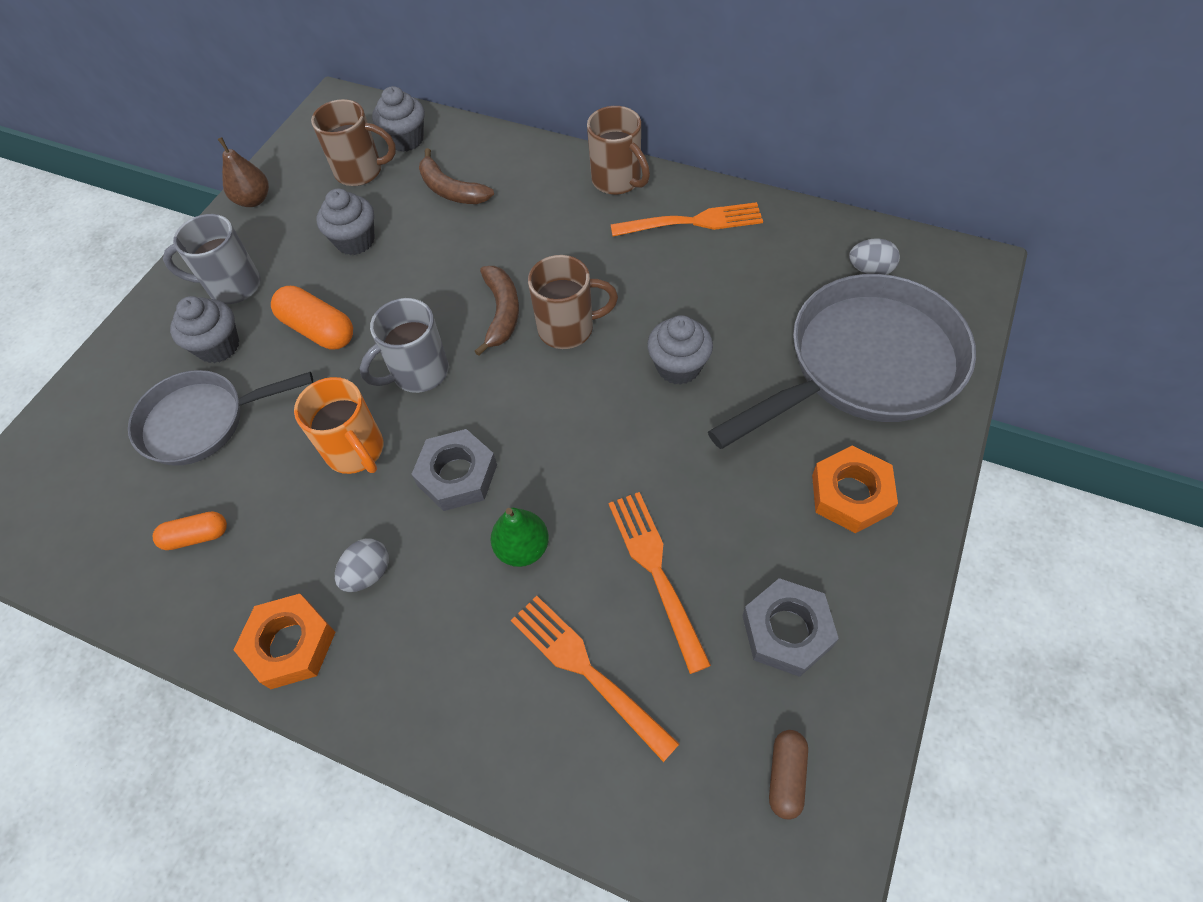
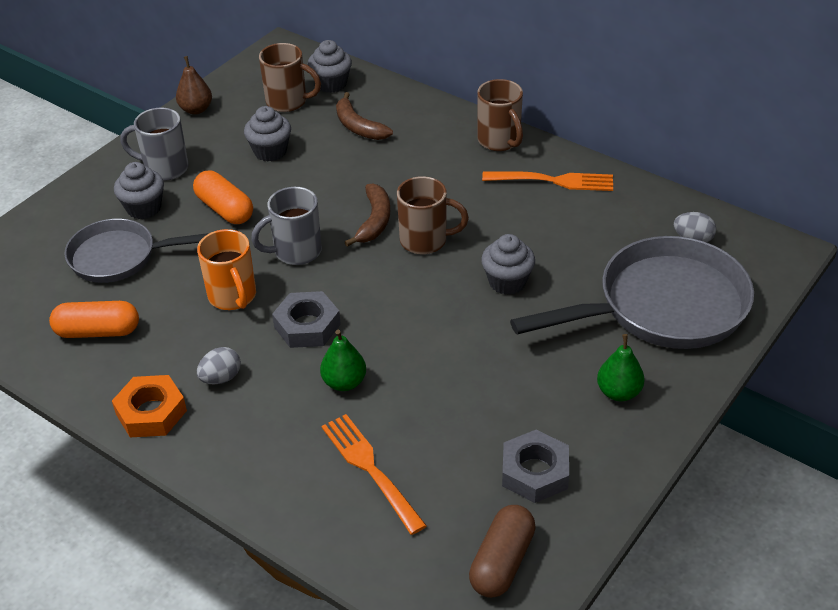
camera: 10 degrees right, 15 degrees down
(196, 536) = (98, 331): orange capsule -> orange capsule, size x1.59
(657, 572) = (444, 416): orange fork -> none
(786, 776) = (502, 562): brown capsule -> brown capsule, size x1.59
(851, 494) = (618, 392): orange nut -> green pear

